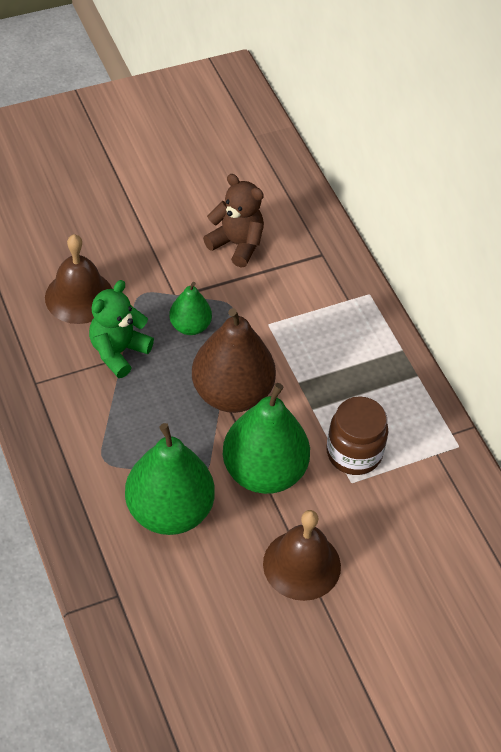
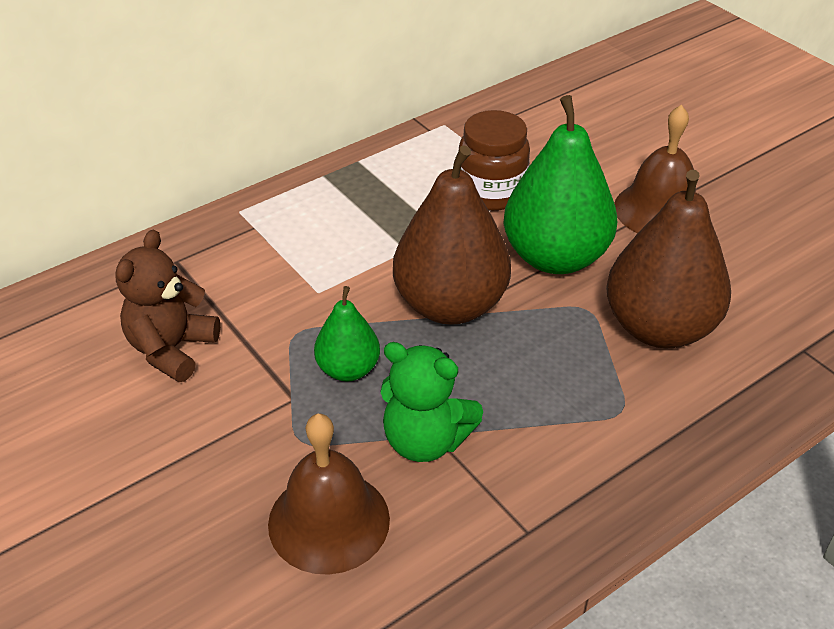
camera: 100 degrees left, 10 degrees down
(169, 511) = (659, 328): green pear -> brown pear

